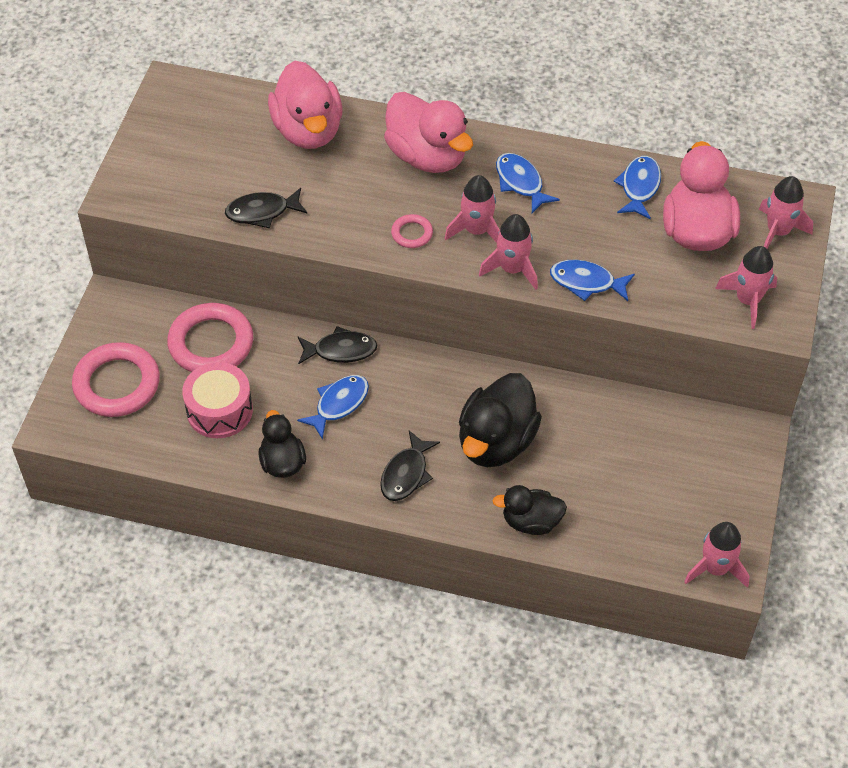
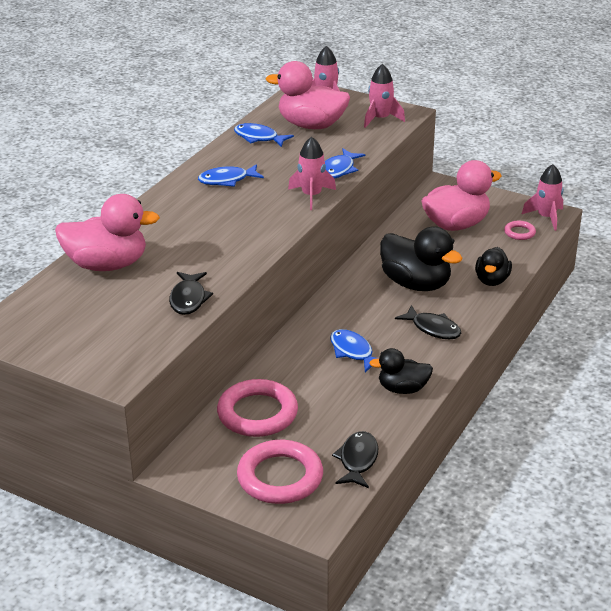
camera: 75 degrees left, 20 degrees down
(219, 410) = (335, 417): pink drum -> none
(341, 350) = (297, 343): black fish -> black fish (357, 460)
(412, 233) = (253, 232): pink ring -> pink ring (519, 232)
(427, 156) = (174, 214): pink duck -> pink duck (456, 225)
(477, 231) = (266, 204): pink rocket -> none

